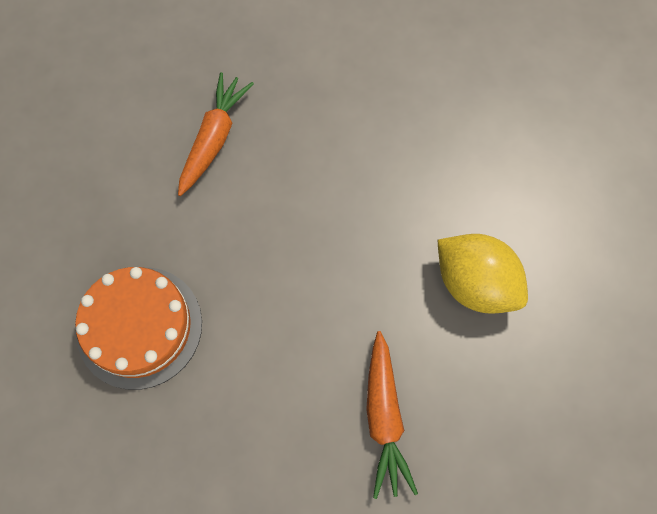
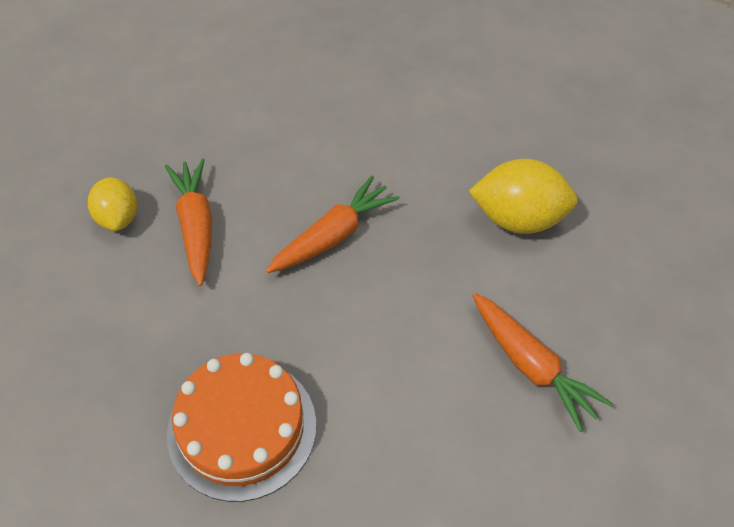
camera: 35 degrees left, 15 degrees down
(163, 98) = (118, 218): none -> yellow lemon
(312, 209) = (334, 235): none -> orange carrot

